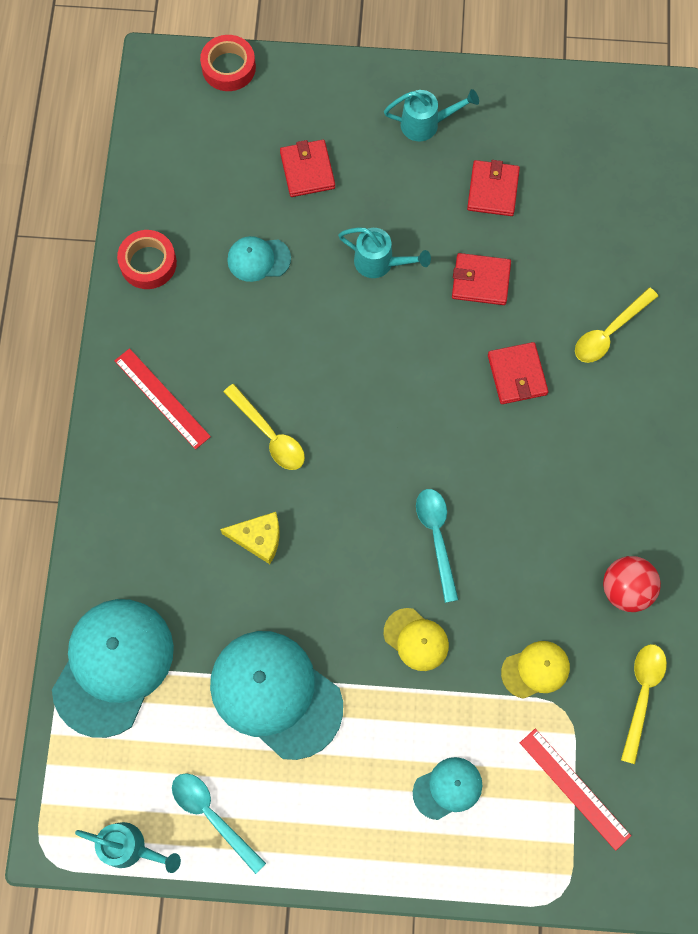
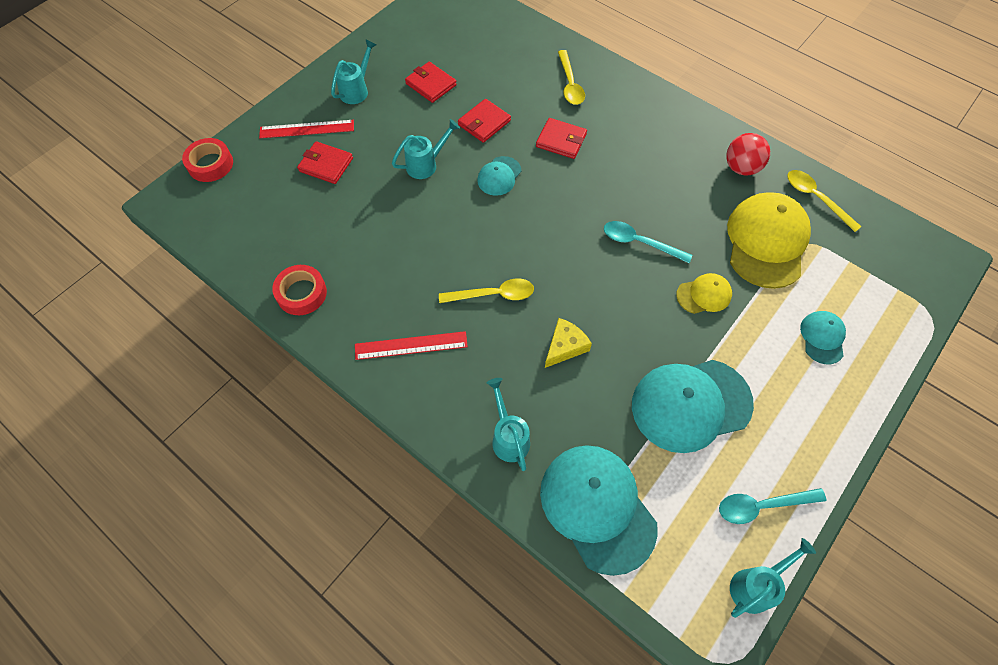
camera: 55 degrees left, 10 degrees down
(130, 546) = (508, 436): none -> turquoise watering can
(258, 259) = (361, 227): turquoise cap -> turquoise cap (499, 176)
(535, 670) = (766, 242): yellow cap -> yellow cap, size x2.02
(574, 788) = (860, 267): red ruler -> red ruler (307, 129)

